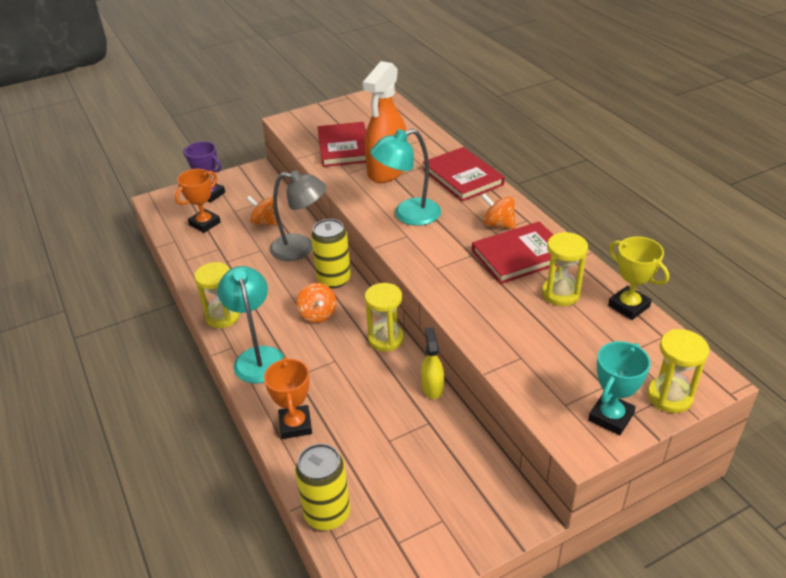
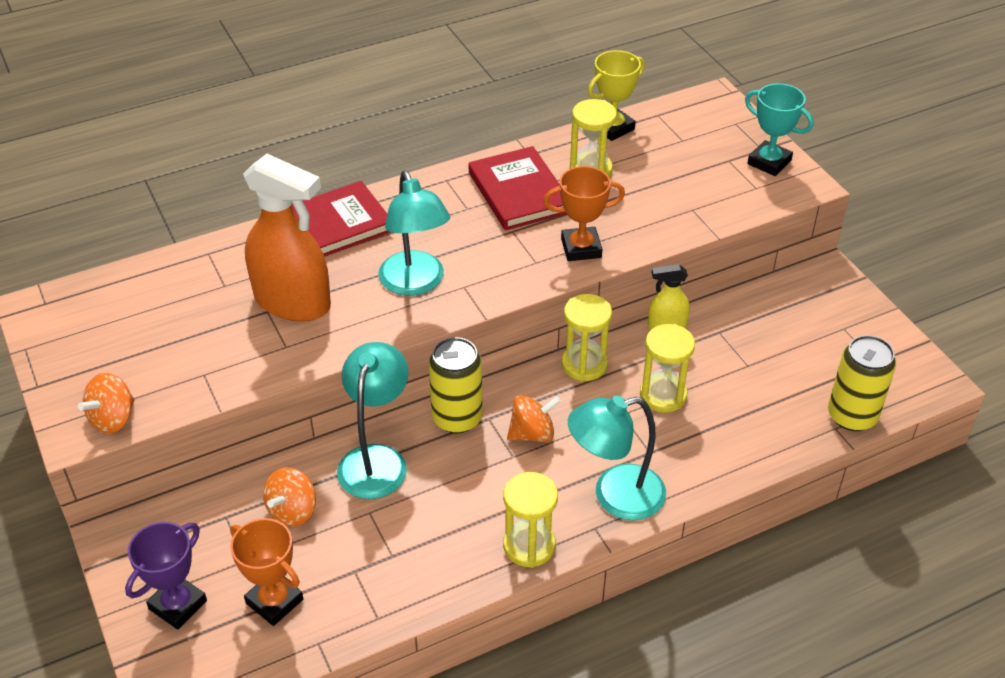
camera: 90 degrees left, 5 degrees up
(295, 425) = (732, 448): orange trophy -> orange trophy (581, 248)
(301, 249) = (376, 459): grey lamp -> turquoise lamp
(344, 147) = (205, 351): red book -> none
(498, 225) = (453, 204): orange spinning top -> orange spinning top (113, 419)
(669, 396) = (739, 125): yellow hourglass -> yellow hourglass (663, 395)

